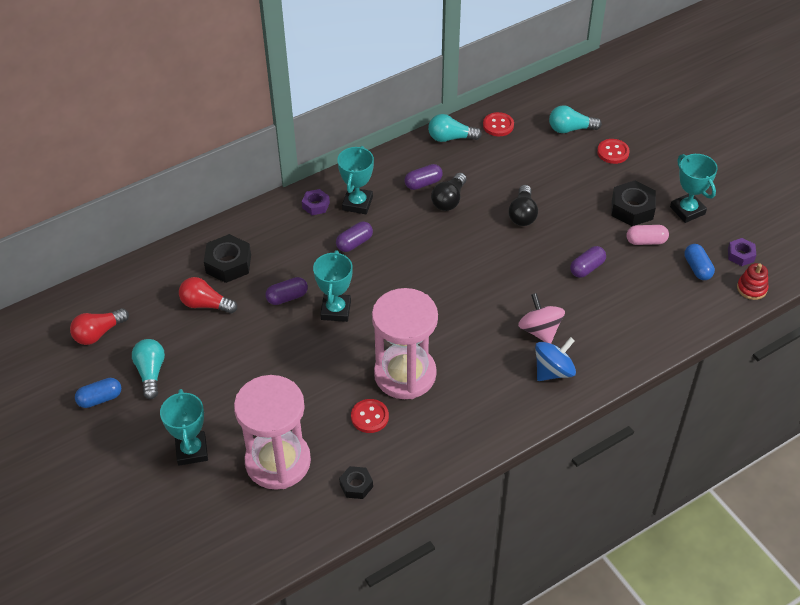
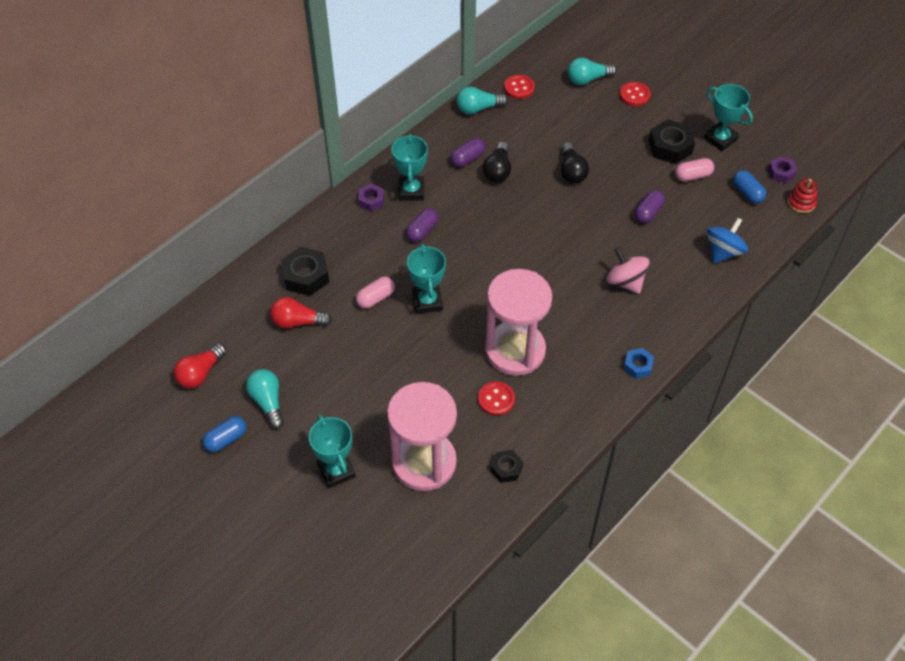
camera: 15 degrees left, 5 degrees up
(287, 297) = (376, 298): purple capsule -> pink capsule
(523, 415) = (638, 366): none -> blue nut
(553, 371) = (650, 318): blue spinning top -> blue spinning top (723, 252)

